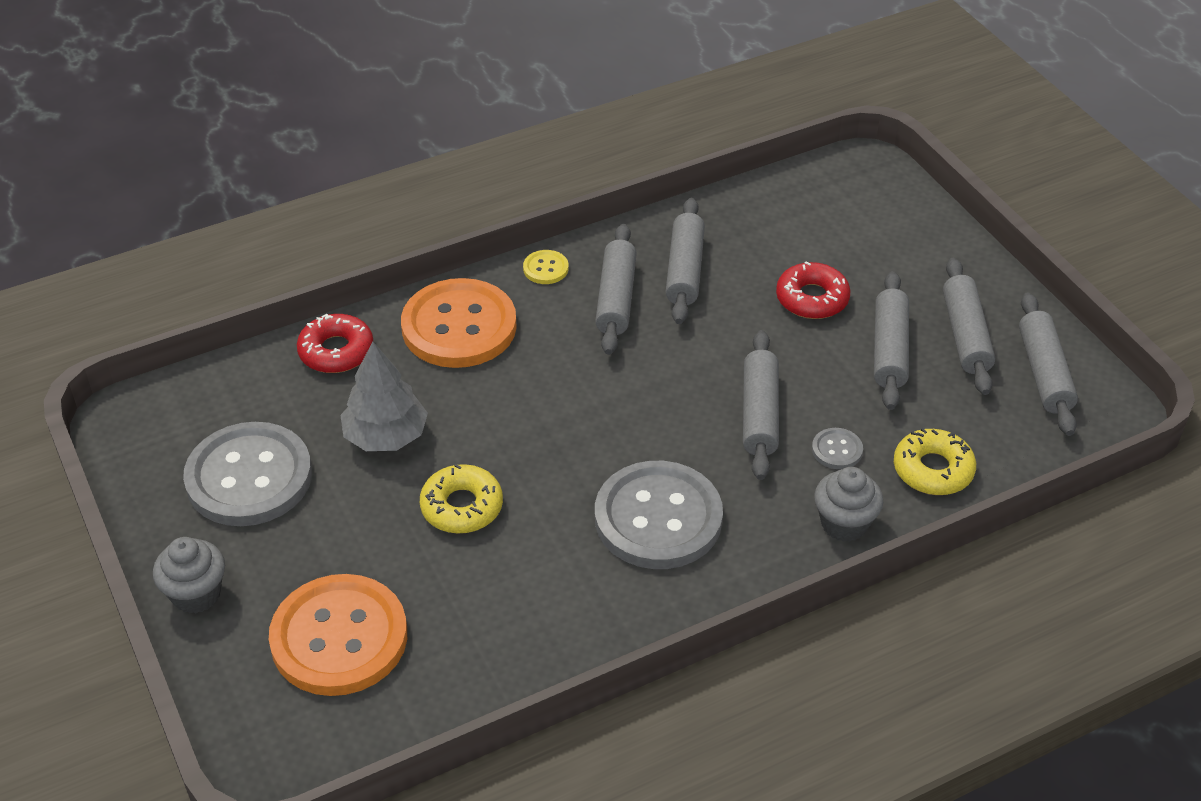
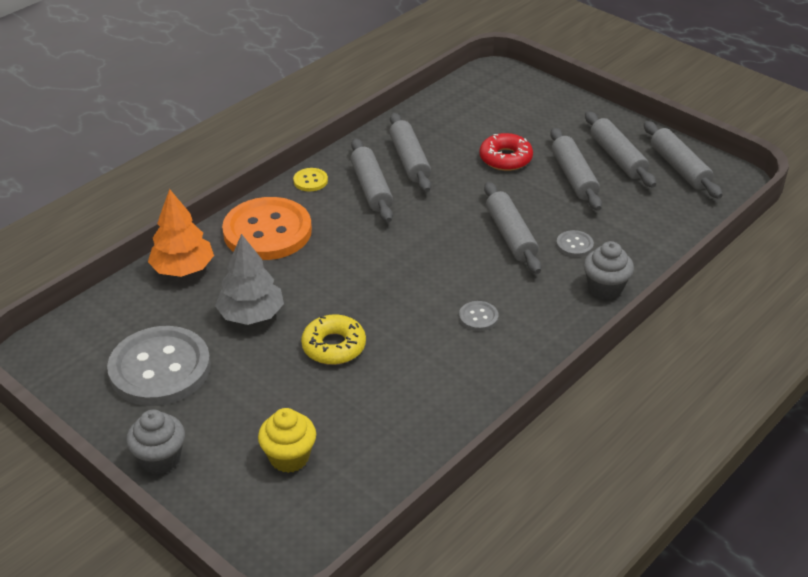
camera: 20 degrees left, 5 degrees down
(336, 351) = (183, 269): red donut -> orange tree
(339, 638) = (289, 457): orange button -> yellow cupcake
(658, 518) = (478, 317): grey button -> grey button, size x0.41
(933, 470) = (643, 241): yellow donut -> none

